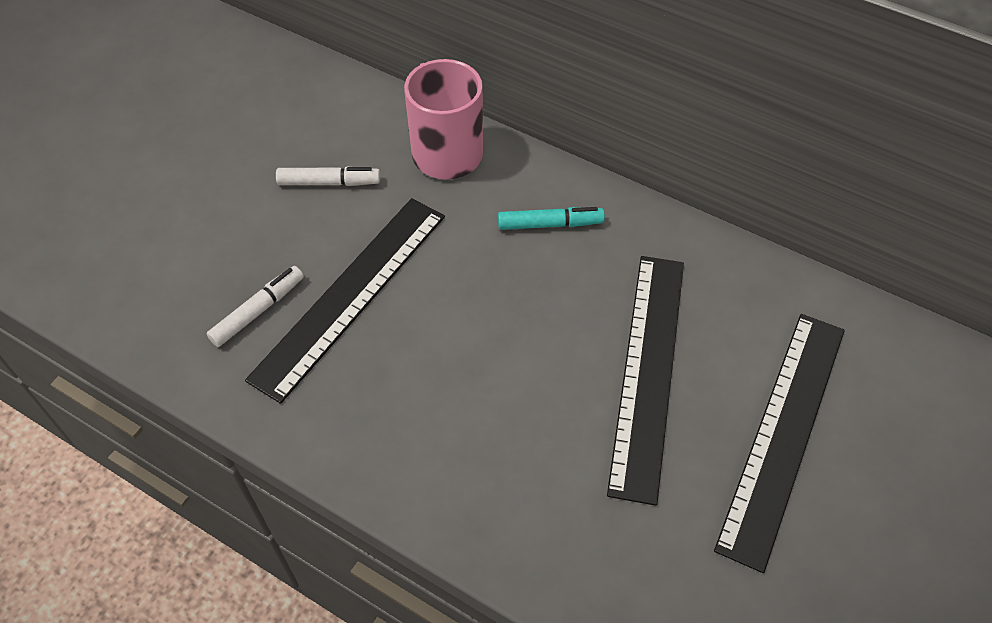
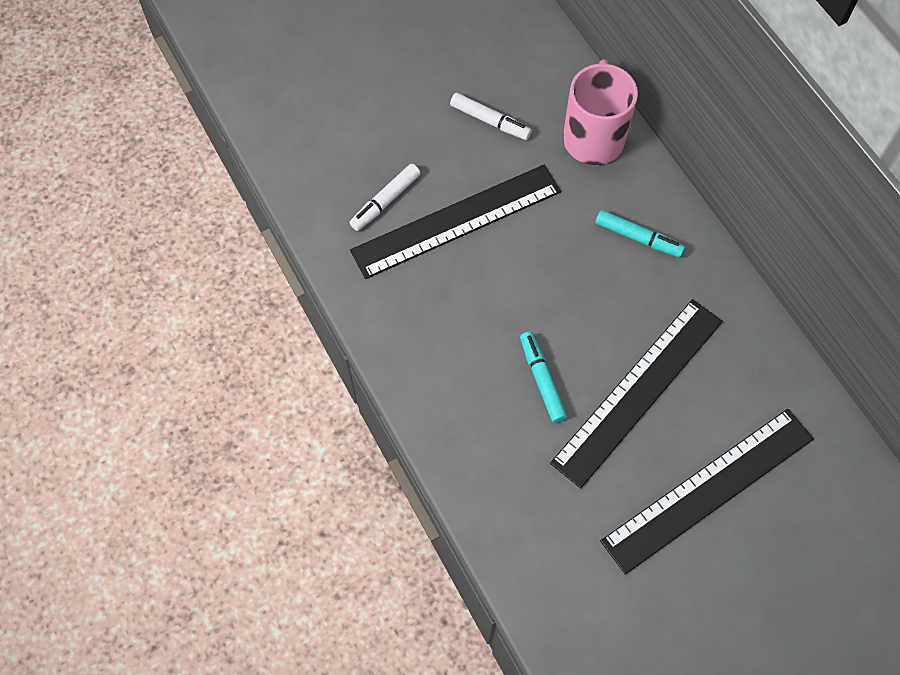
camera: 30 degrees right, 10 degrees up
(258, 311) = (385, 201): white marker -> white marker turned 150 degrees clockwise
(542, 411) = (542, 380): none -> turquoise marker

